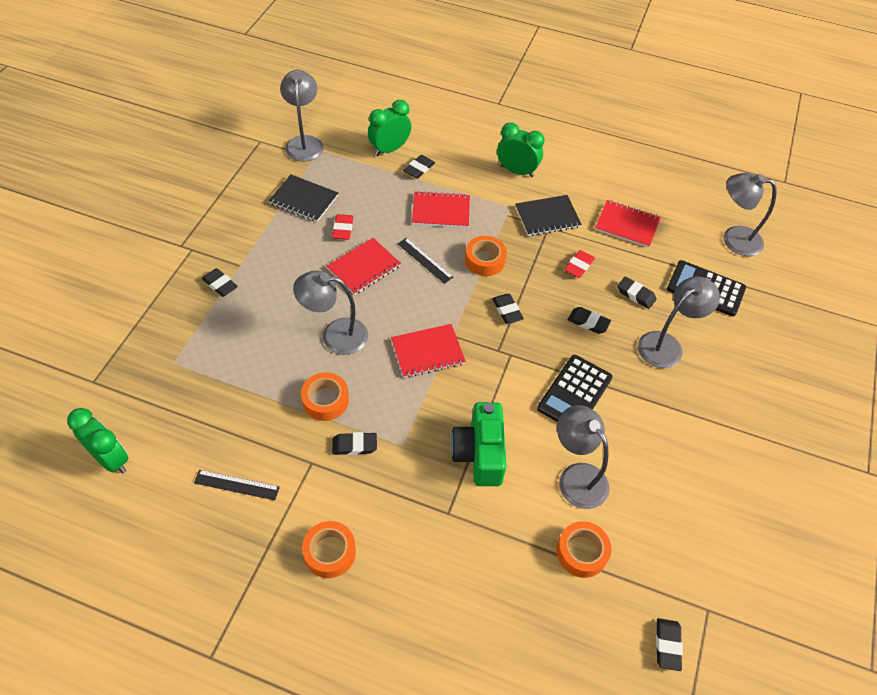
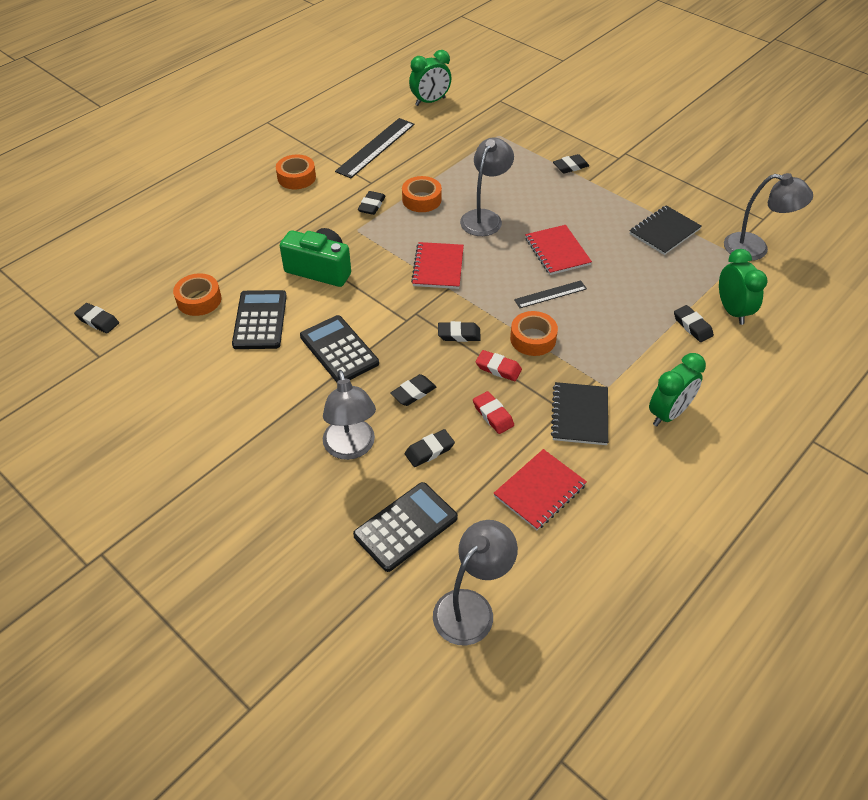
camera: 115 degrees right, 5 degrees down
(236, 485) = (375, 147): black ruler -> black ruler, size x1.73
(343, 229) = (614, 249): red eraser -> red eraser (498, 368)
(441, 211) = (618, 325): red notebook -> none
(576, 477) = (260, 320): grey lamp -> black calculator

